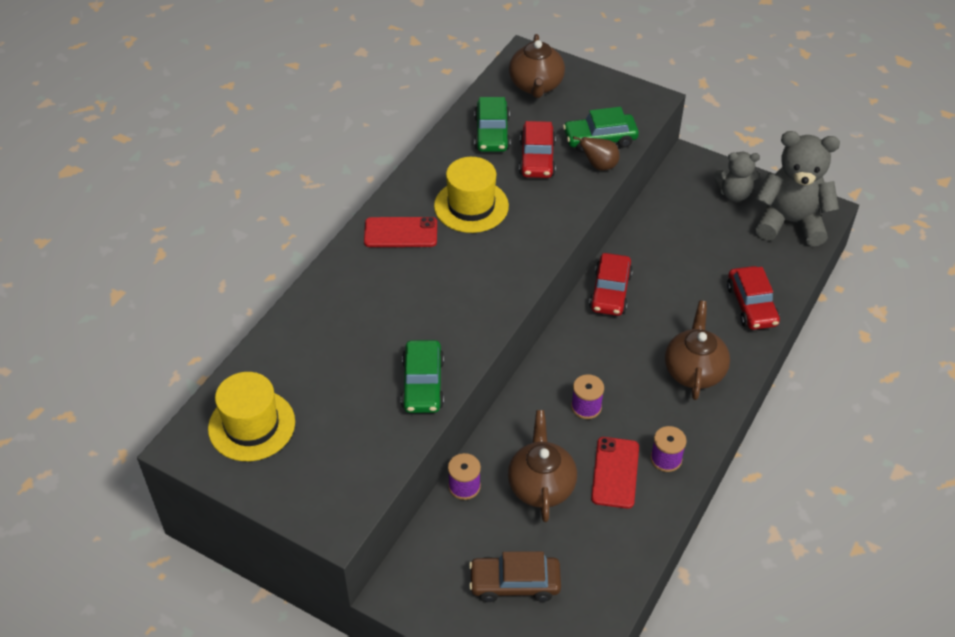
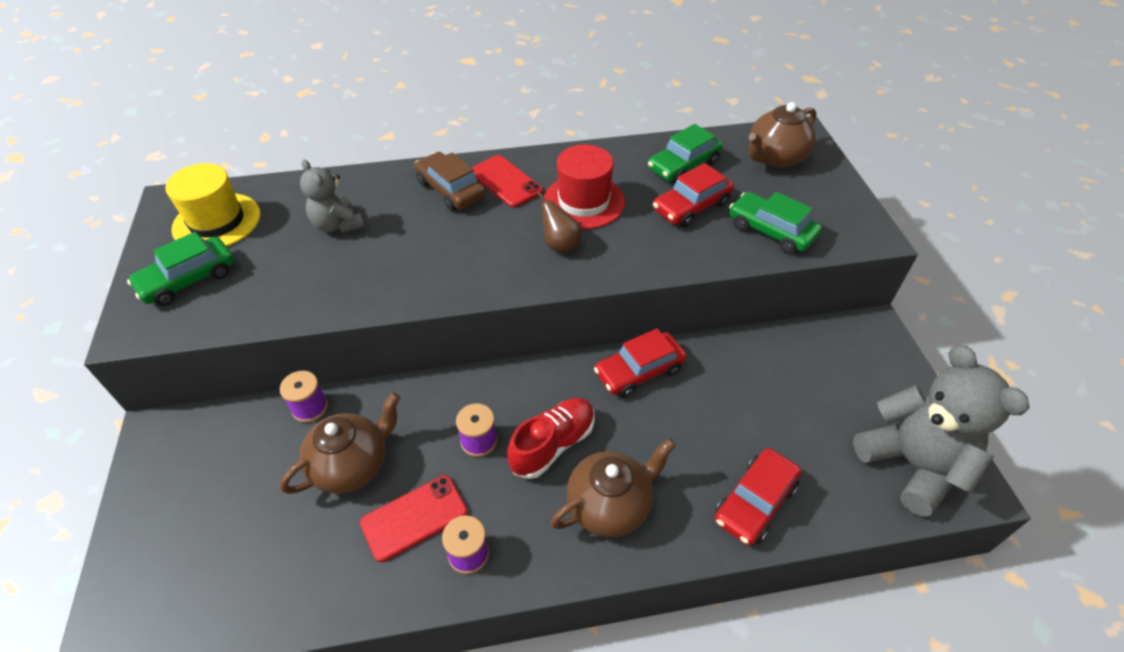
camera: 50 degrees right, 0 degrees up
(423, 384) = (342, 291): green car -> green car (188, 280)
(471, 206) = (583, 201): yellow hat -> red hat
(515, 583) = (215, 518): brown car -> brown car (450, 190)
(599, 166) = (737, 250): brown pear -> brown pear (560, 245)
(625, 371) = (552, 445): none -> red shoe
(734, 194) = (882, 390): grey teddy bear -> grey teddy bear (337, 225)

